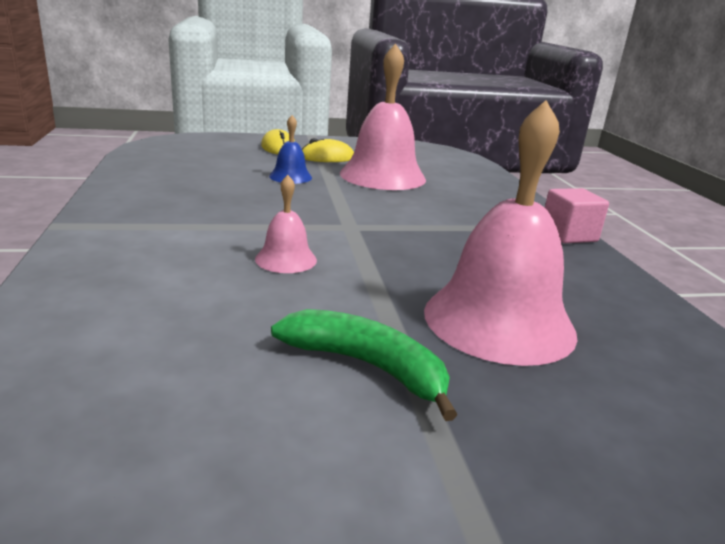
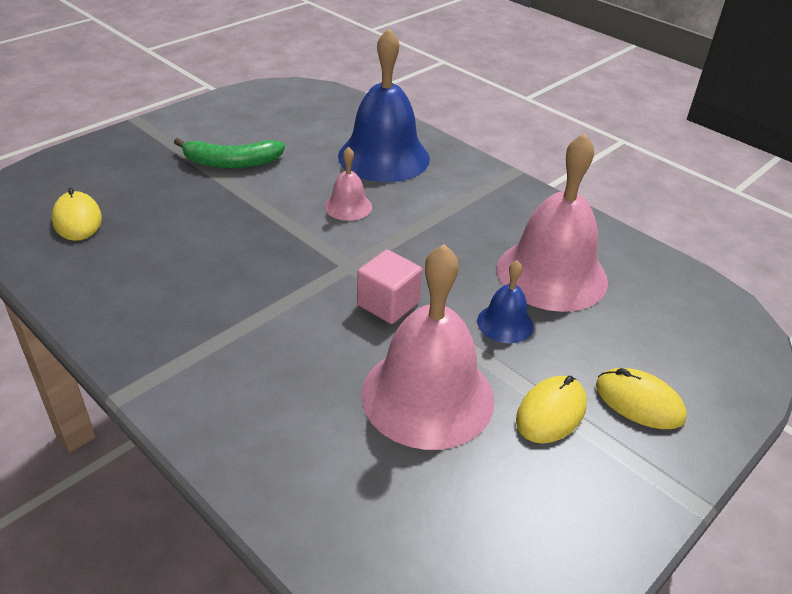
camera: 145 degrees right, 15 degrees up
(149, 288) = (384, 157): none -> blue bell
(499, 321) = (175, 216): pink bell -> pink bell (552, 274)
(568, 235) = (136, 365): pink cube -> pink cube (388, 304)
(644, 365) = (77, 220): none -> yellow mouse

